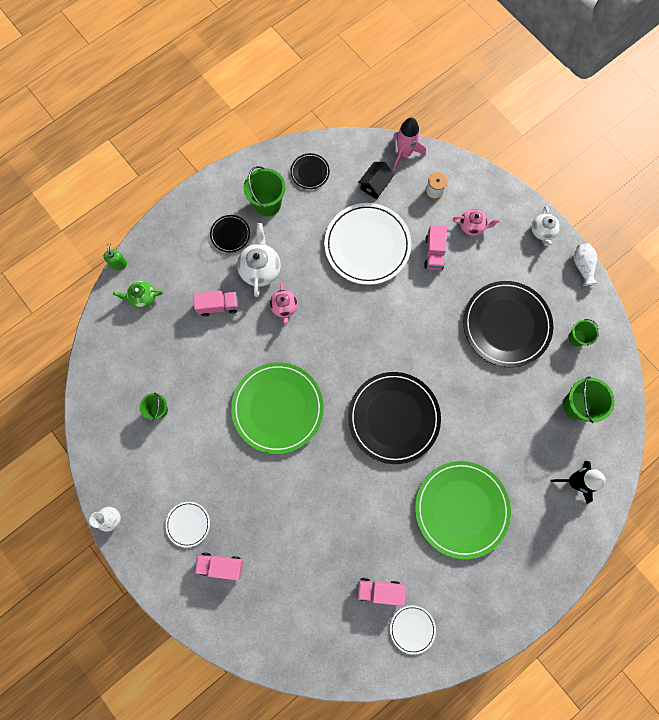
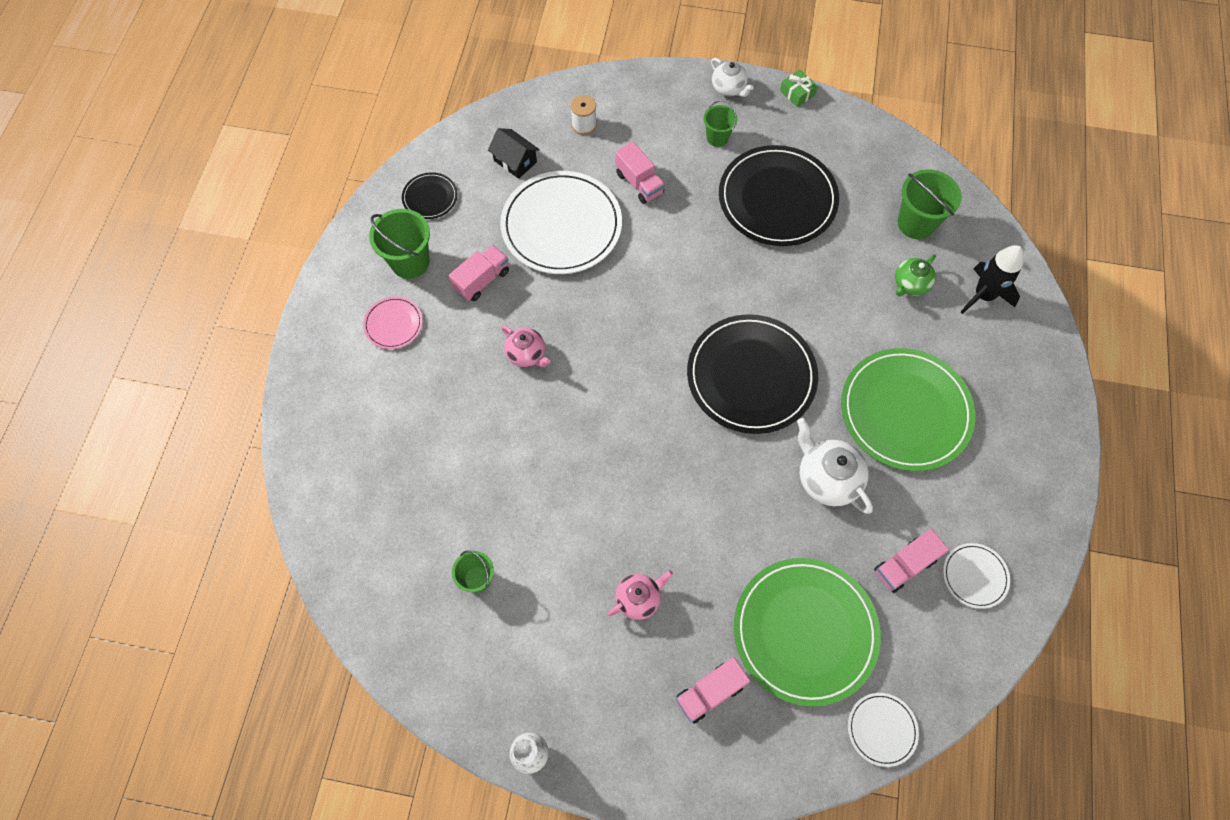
camera: 40 degrees left, 10 degrees down
(119, 263) = (280, 454): green soap dispenser -> none
(143, 298) = (345, 469): green teapot -> green teapot (910, 284)
(188, 524) = (629, 679): white plate -> white plate (882, 729)
(218, 306) = (448, 410): pink truck -> pink truck (482, 280)
(230, 234) = (393, 324): black plate -> pink plate
(260, 269) = (463, 335): white teapot -> white teapot (827, 478)
(277, 408) = (616, 465): green plate -> green plate (805, 631)
(375, 185) = (515, 161): black house -> black house turned 45 degrees counterclockwise
(404, 153) = (518, 110): pink rocket -> none
(472, 226) = (655, 131): pink teapot -> pink teapot (638, 599)
(576, 338) = (855, 161): green bucket -> green bucket (717, 138)
(582, 266) = (797, 93): white vase -> green gift

